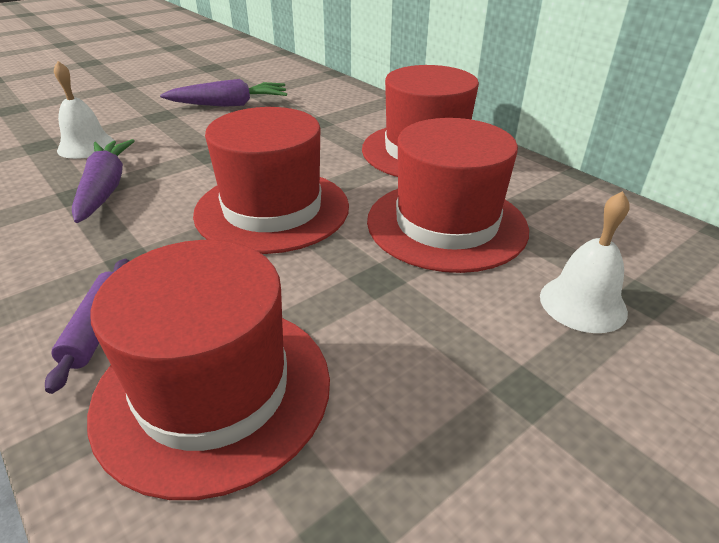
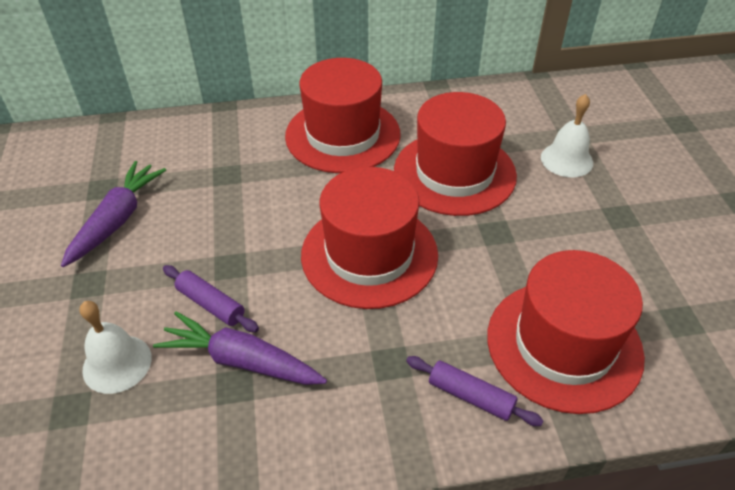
camera: 60 degrees left, 10 degrees up
(162, 159) = (211, 304): none -> purple rolling pin

